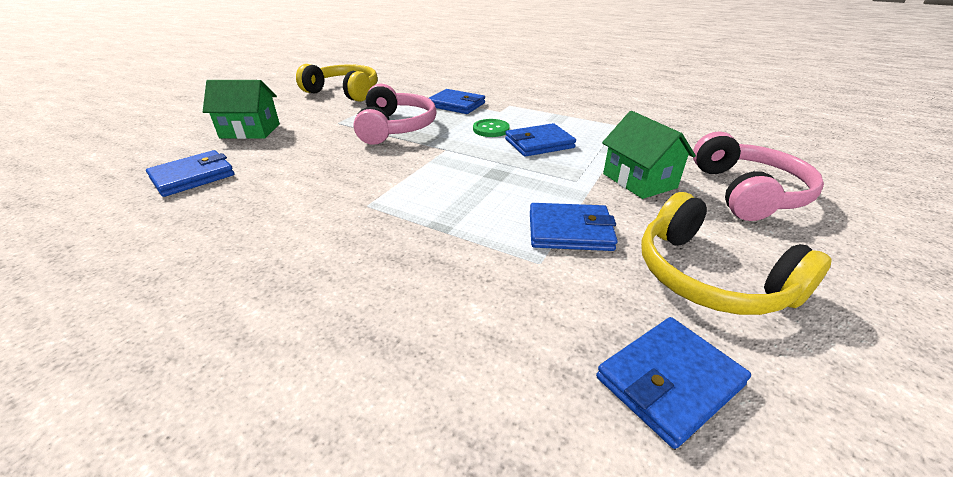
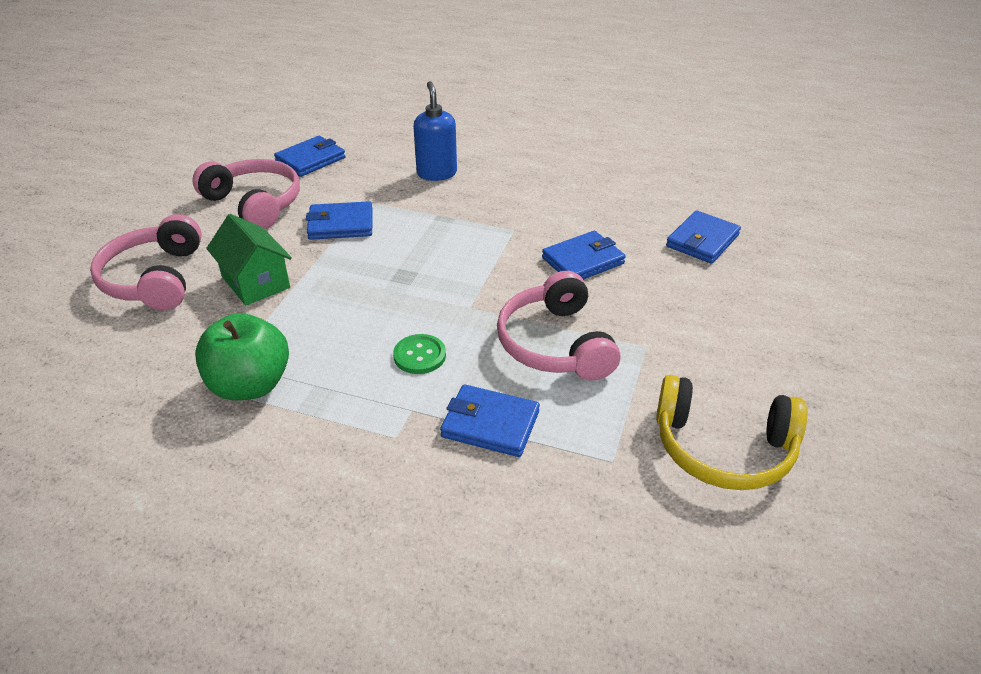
camera: 170 degrees right, 5 degrees up
(250, 131) = (742, 314): green house -> none
(424, 307) = (436, 173): none -> blue soap dispenser
(539, 143) = (353, 331): blue wallet -> blue wallet (583, 261)
(603, 126) = (250, 385): none -> green apple
(709, 277) = (255, 203): yellow headphones -> pink headphones

